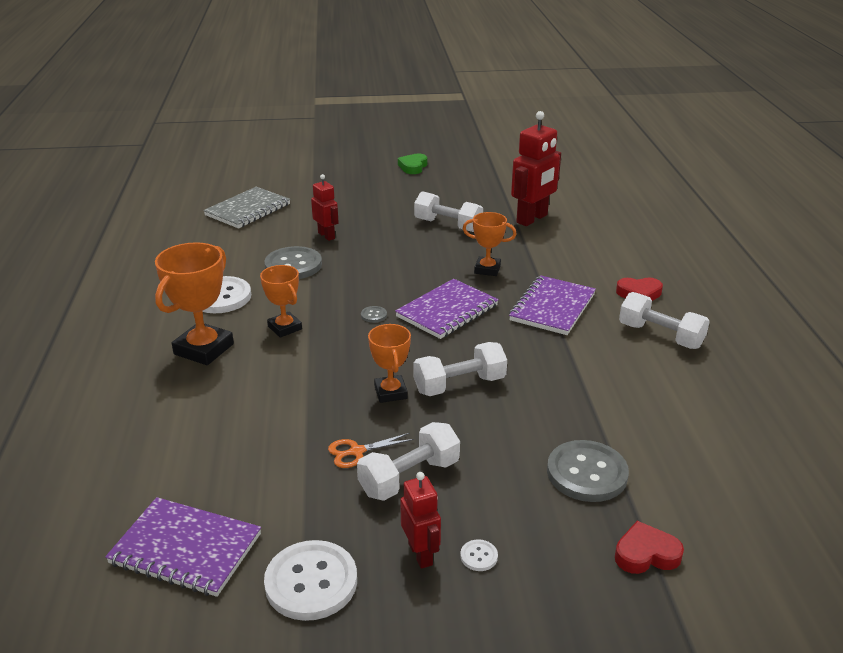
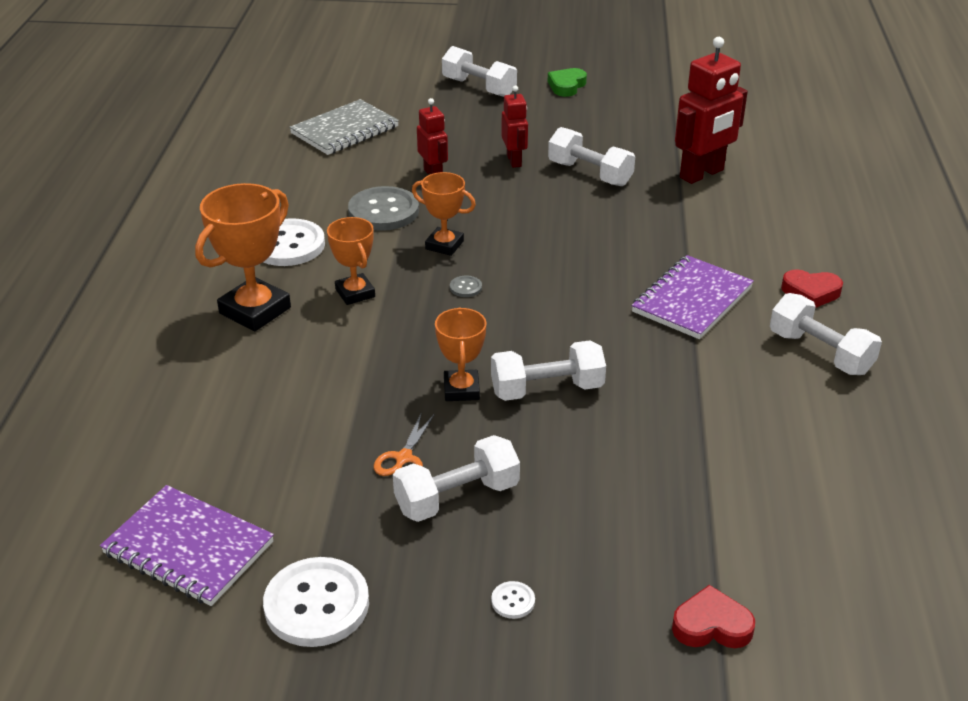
camera: 10 degrees right, 5 degrees up
(346, 173) = (479, 87): none -> white dumbbell
(356, 452) = (403, 458): orange scissors -> orange scissors turned 60 degrees counterclockwise
(421, 554) = (447, 589): red robot -> red robot (514, 161)
(447, 311) = (557, 291): purple notebook -> none
(487, 269) = (623, 240): orange trophy -> orange trophy (444, 245)
(587, 473) = (670, 519): grey button -> none

